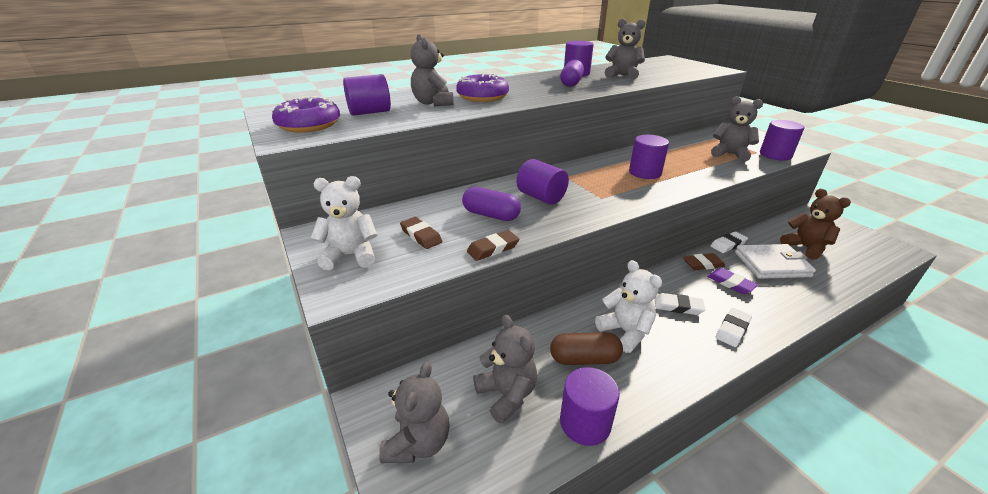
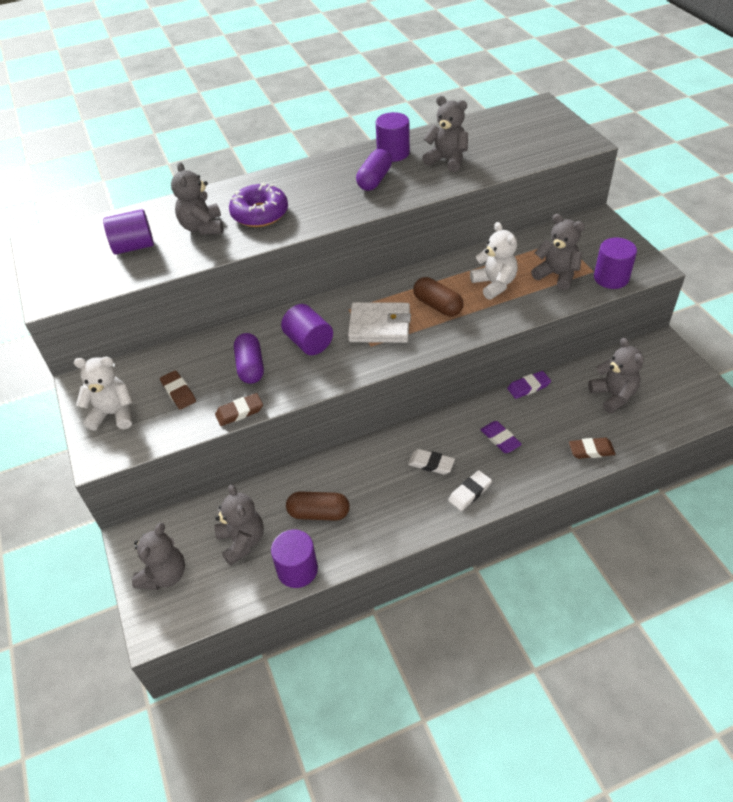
camera: 10 degrees right, 15 degrees up
(309, 125) = (72, 271): purple donut -> none
(491, 215) = (250, 367): purple capsule -> purple capsule turned 45 degrees clockwise
(625, 332) = (367, 488): white teddy bear -> white teddy bear (494, 284)
(645, 172) = (437, 306): purple cylinder -> brown capsule
(703, 264) = (485, 413): brown eraser -> brown eraser (591, 450)
(728, 244) = (528, 387): white eraser -> purple eraser
(771, 264) = (559, 417): white wallet -> white wallet (379, 326)
(805, 248) = (613, 395): brown teddy bear -> grey teddy bear

